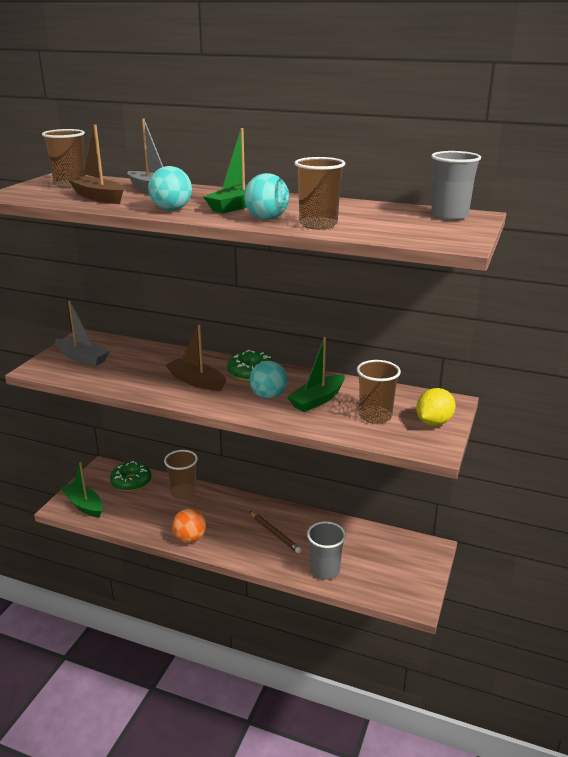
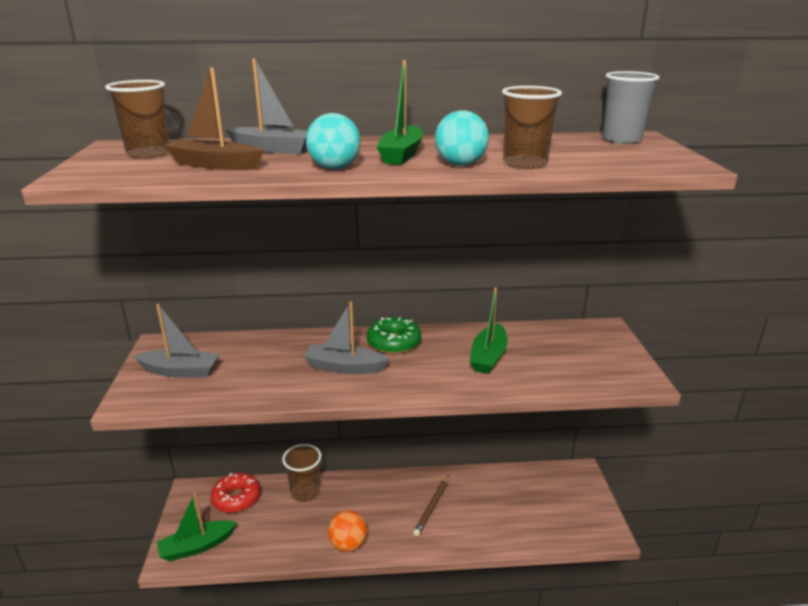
camera: 25 degrees left, 0 degrees up
(84, 505) = (197, 546): green boat -> green boat turned 45 degrees counterclockwise
(131, 481) = (236, 498): green donut -> red donut
(196, 381) = (344, 367): brown boat -> grey boat
(268, 396) = (436, 364): turquoise ball -> none
(275, 534) = (432, 507): brown pencil -> brown pencil turned 90 degrees clockwise
(325, 570) = (506, 530): grey cup -> none
(375, 416) = (558, 360): brown cup -> none
(433, 422) = (613, 352): yellow lemon -> none

